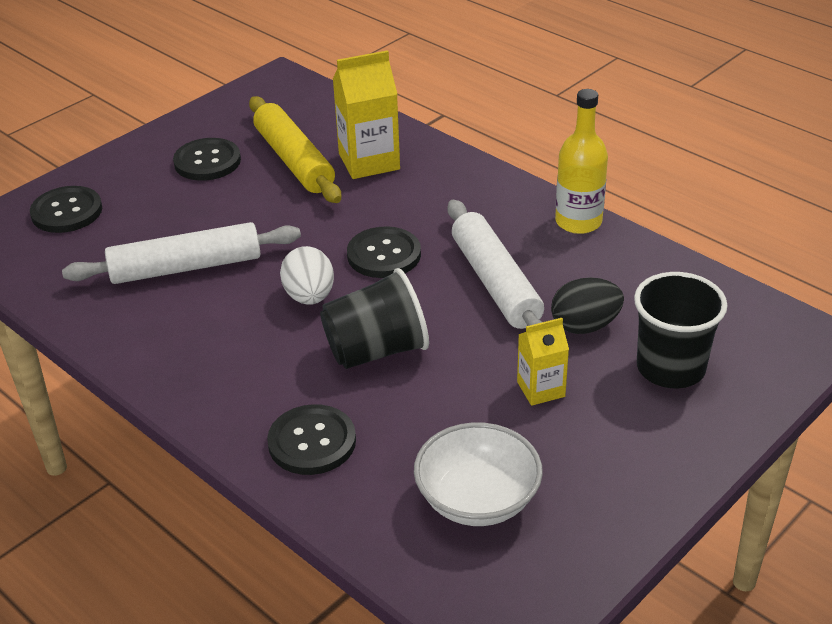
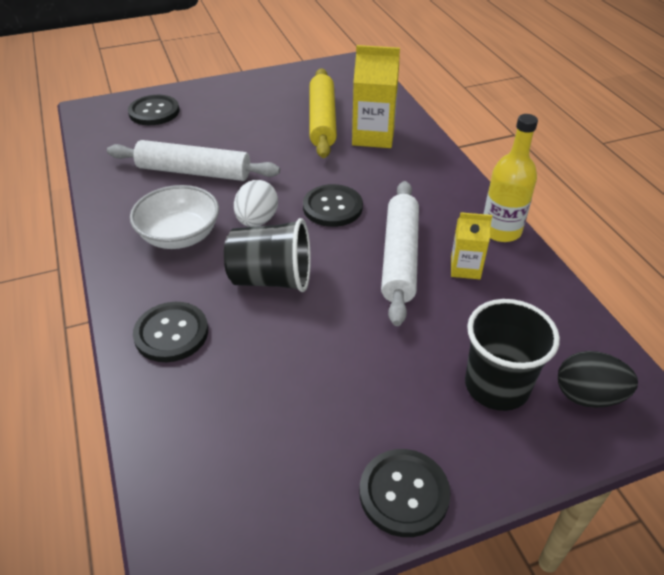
camera: 25 degrees right, 5 degrees up
(207, 161) = (265, 105): black button -> black button (404, 493)
(477, 499) = (253, 437): white bowl -> white bowl (180, 236)
(541, 389) = (372, 360): yellow carton -> yellow carton (465, 268)
(585, 326) = (447, 319): black egg -> black egg (588, 396)

